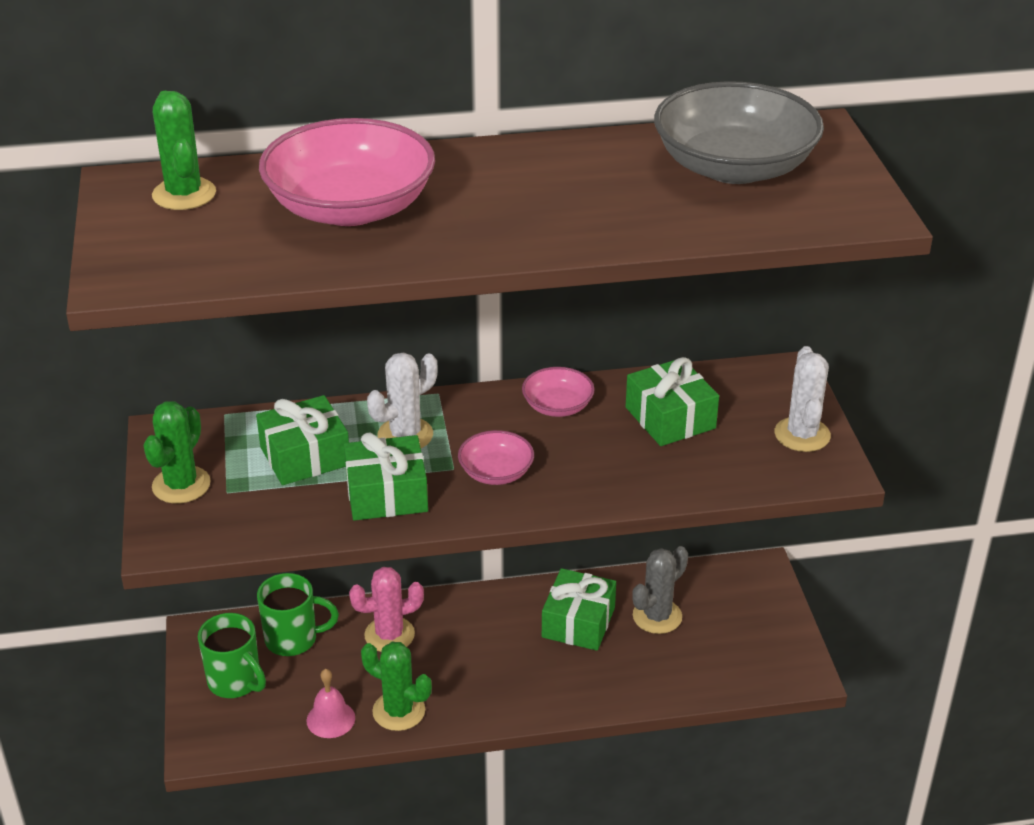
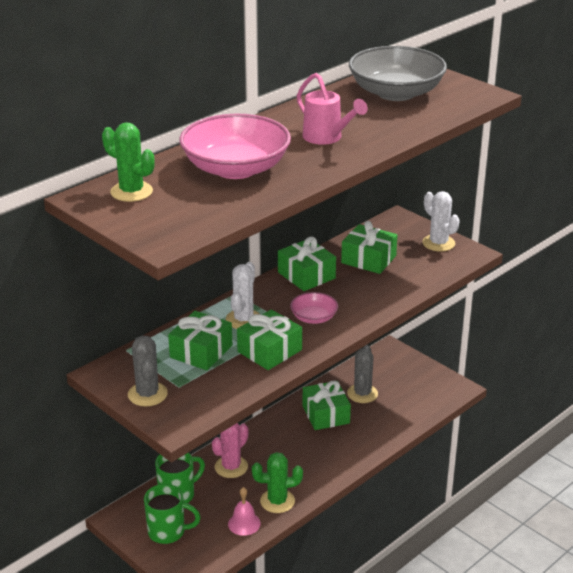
camera: 35 degrees left, 5 degrees down
(181, 485) = (147, 394): green cactus -> grey cactus
(532, 205) = (326, 138): none -> pink watering can
(557, 406) = (306, 275): pink bowl -> green gift

